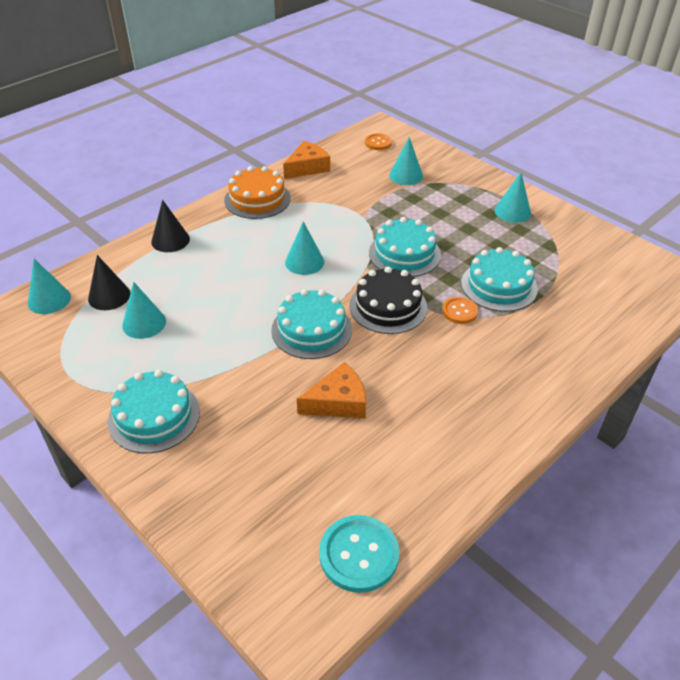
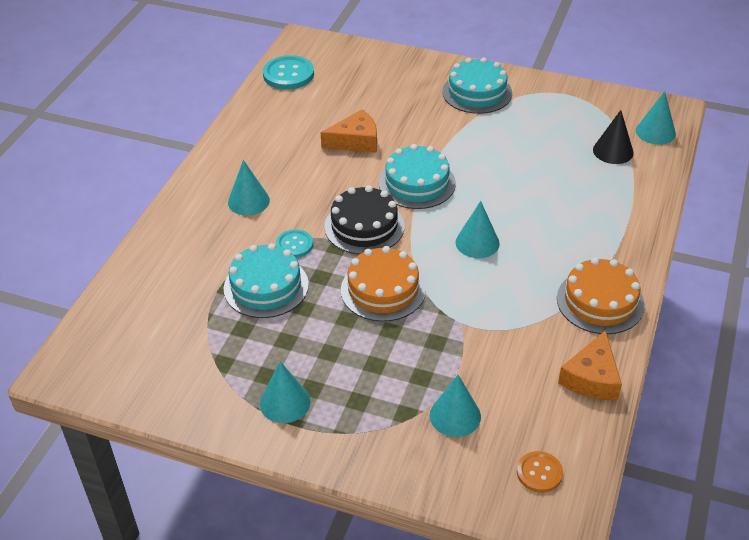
camera: 155 degrees right, 0 degrees up
(144, 323) = (557, 142): turquoise cone -> turquoise cone (248, 201)
(170, 240) = (629, 218): black cone -> none
(338, 402) = (355, 141): orange cheese -> orange cheese turned 150 degrees counterclockwise
(404, 253) = (383, 289): turquoise cake -> orange cake
(459, 311) = (294, 245): orange button -> turquoise button

